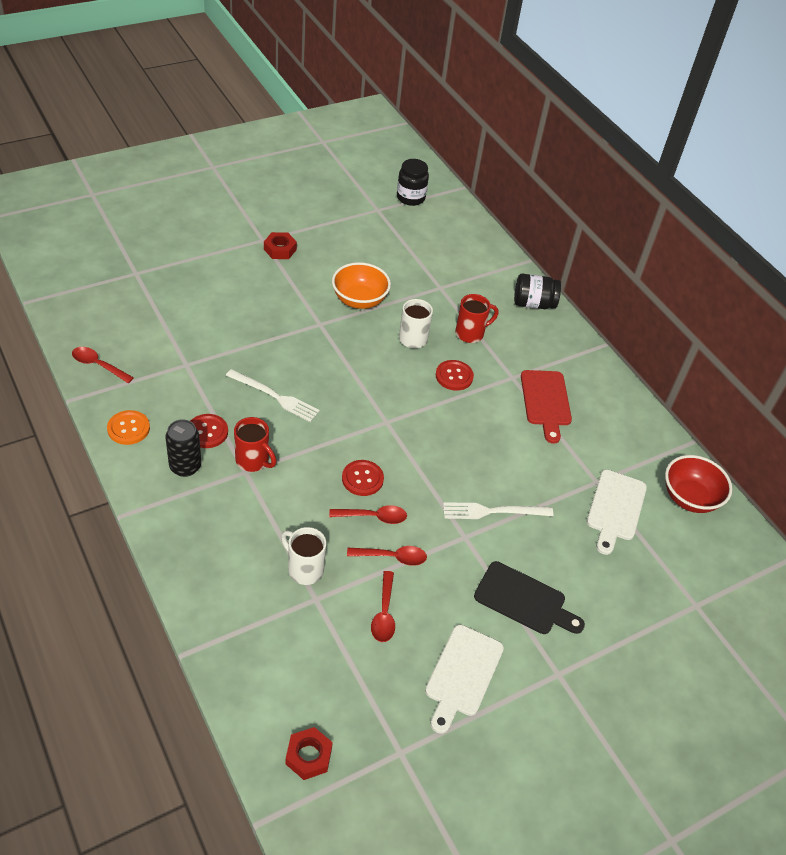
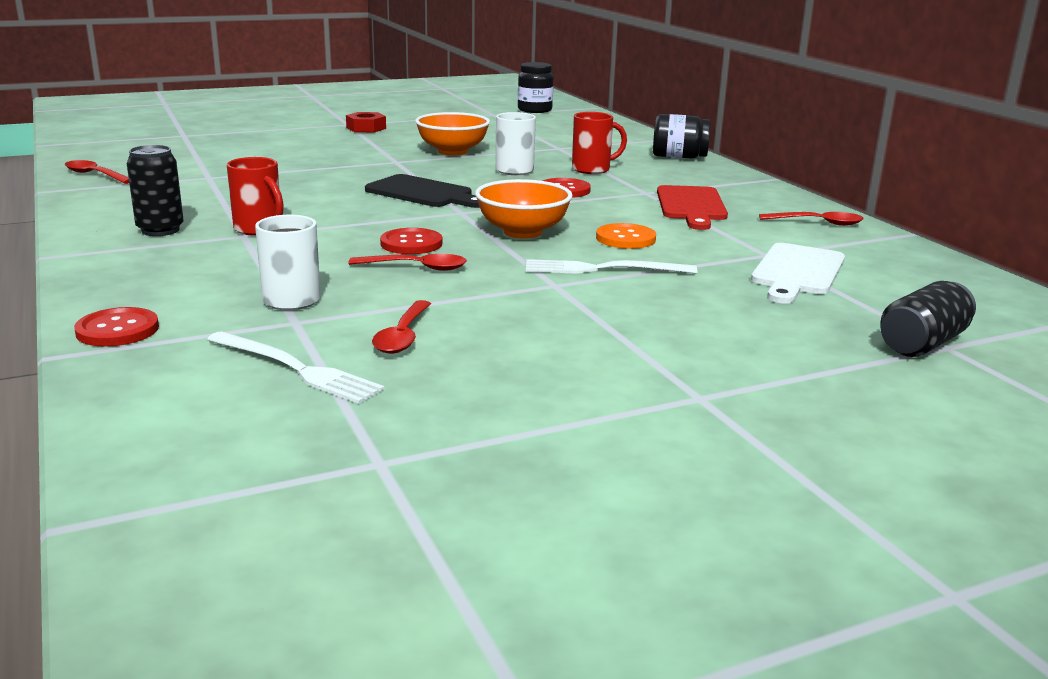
camera: 10 degrees right, 25 degrees down
(128, 428) = (102, 207): orange button -> orange button (625, 238)
(207, 432) = (207, 212): red button -> red button (117, 330)
(275, 396) = (314, 195): white fork -> white fork (296, 369)
(308, 756) = (199, 459): red nut -> none
(392, 557) = (434, 295): red spoon -> red spoon (817, 223)
(434, 455) = (522, 232): none -> orange bowl
(462, 674) = (522, 391): white cutting board -> none
(524, 600) = (644, 333): black cutting board -> black cutting board (423, 193)
(683, 602) = (922, 343): none -> black can
(689, 498) = (915, 268): red bowl -> none

